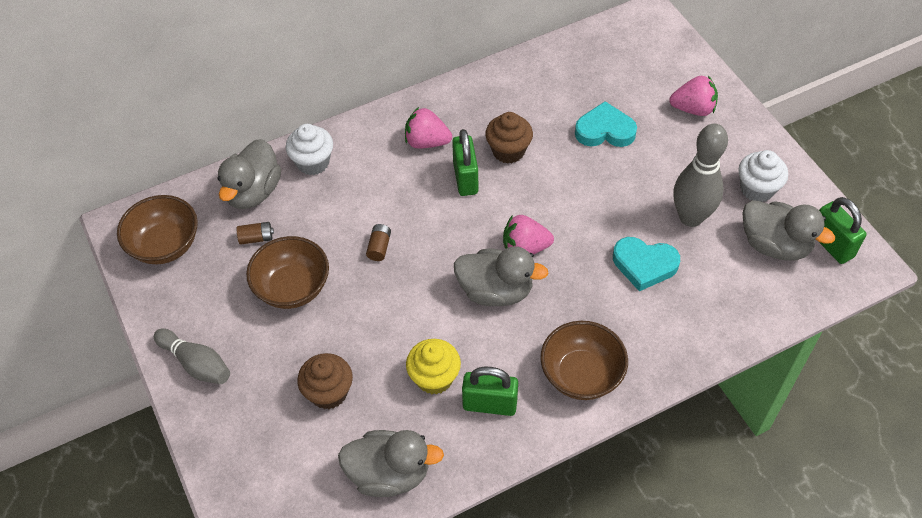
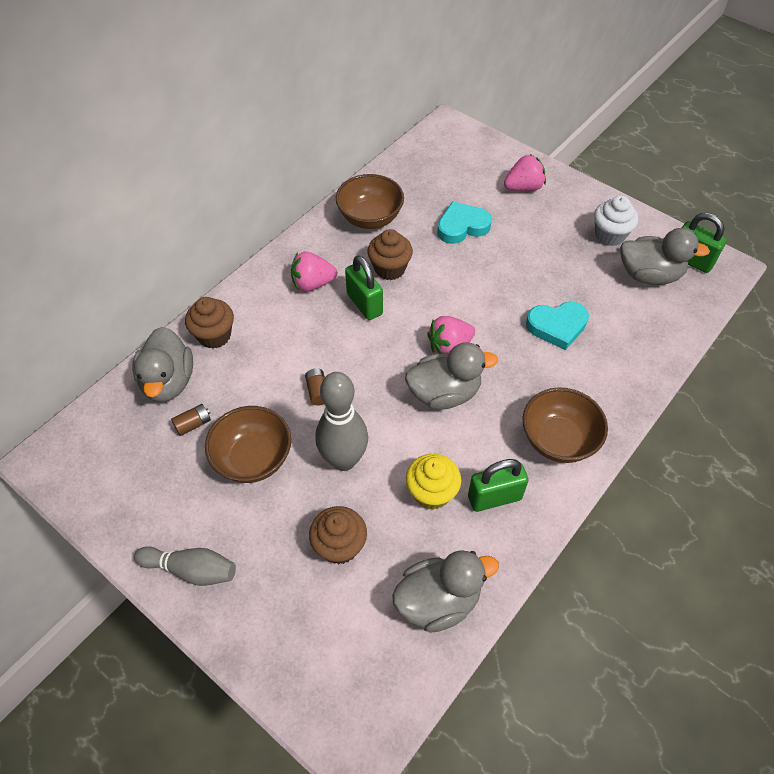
camera: 25 degrees left, 0 degrees up
(165, 245) = (101, 464): brown bowl -> brown bowl (370, 218)
(313, 162) = (214, 335): white cupcake -> brown cupcake
(691, 217) = (571, 275): grey bowling pin -> grey bowling pin (344, 460)

